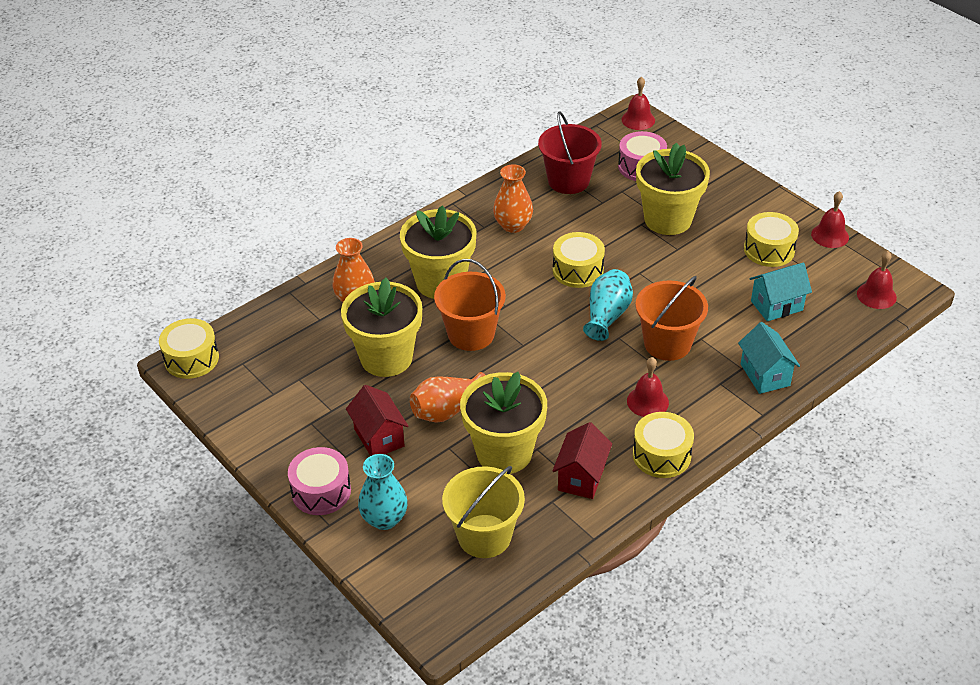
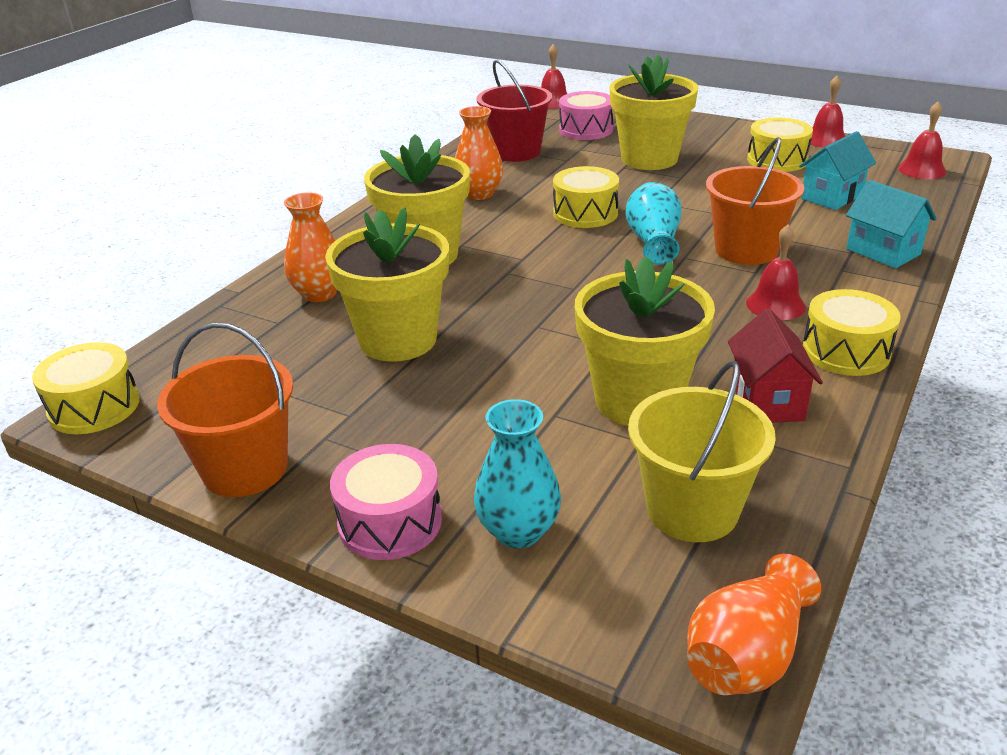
camera: 20 degrees left, 10 degrees down
(379, 437) = (443, 429): red house -> none
(448, 410) = (523, 374): orange vase -> orange vase (747, 655)
(471, 334) = (498, 292): orange bucket -> orange bucket (245, 468)

